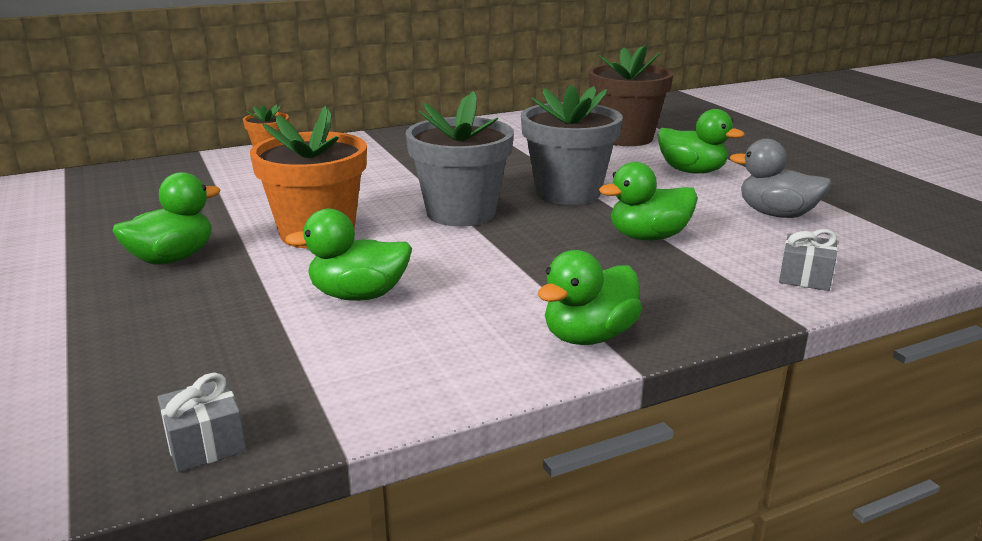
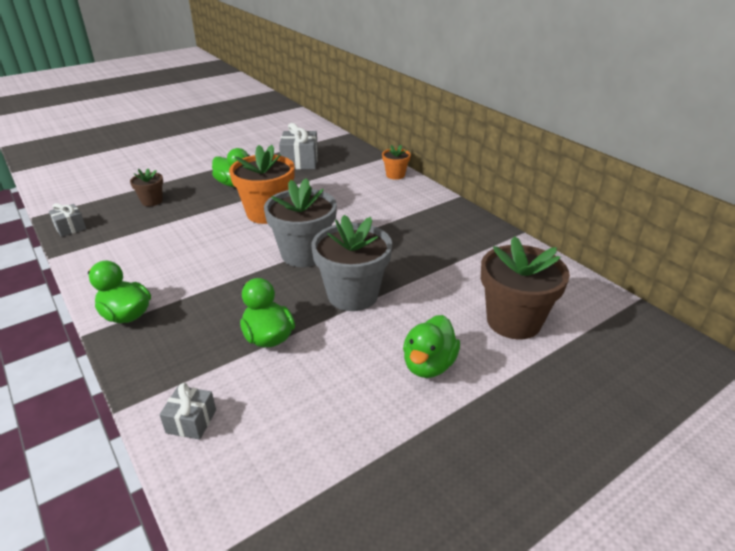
camera: 80 degrees right, 10 degrees up
(140, 206) = (300, 162): none -> grey gift
(161, 342) = (152, 201): none -> brown flower pot
(358, 295) = (188, 238): green duck -> none
(776, 214) = (325, 417): grey duck -> none

